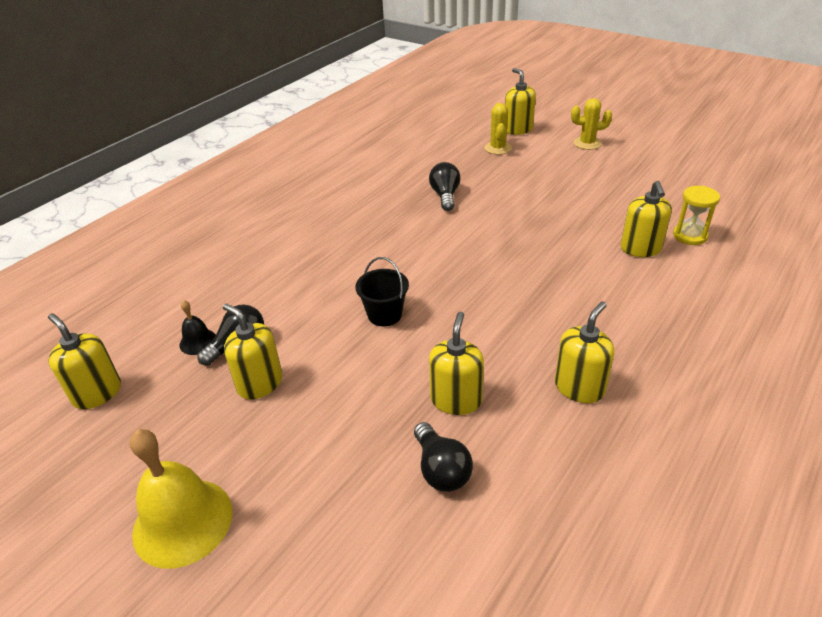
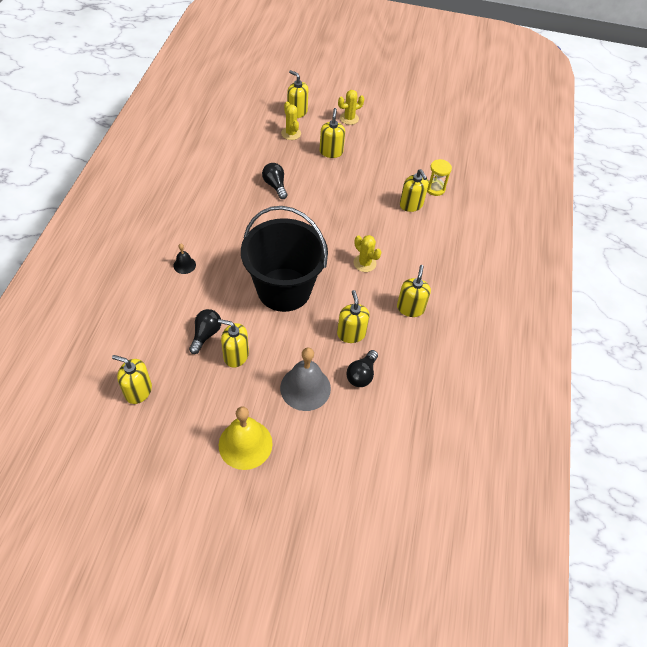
camera: 30 degrees left, 15 degrees up
(198, 341) = (178, 339): black bell -> black bell (184, 265)
(334, 462) = (305, 388): none -> grey bell
(384, 314) = (284, 289): black bucket -> black bucket, size x2.49
(441, 469) = (361, 375): black light bulb -> black light bulb turned 75 degrees clockwise
(529, 307) = (364, 263): none -> yellow cactus
(543, 173) = (331, 152): none -> yellow soap dispenser

